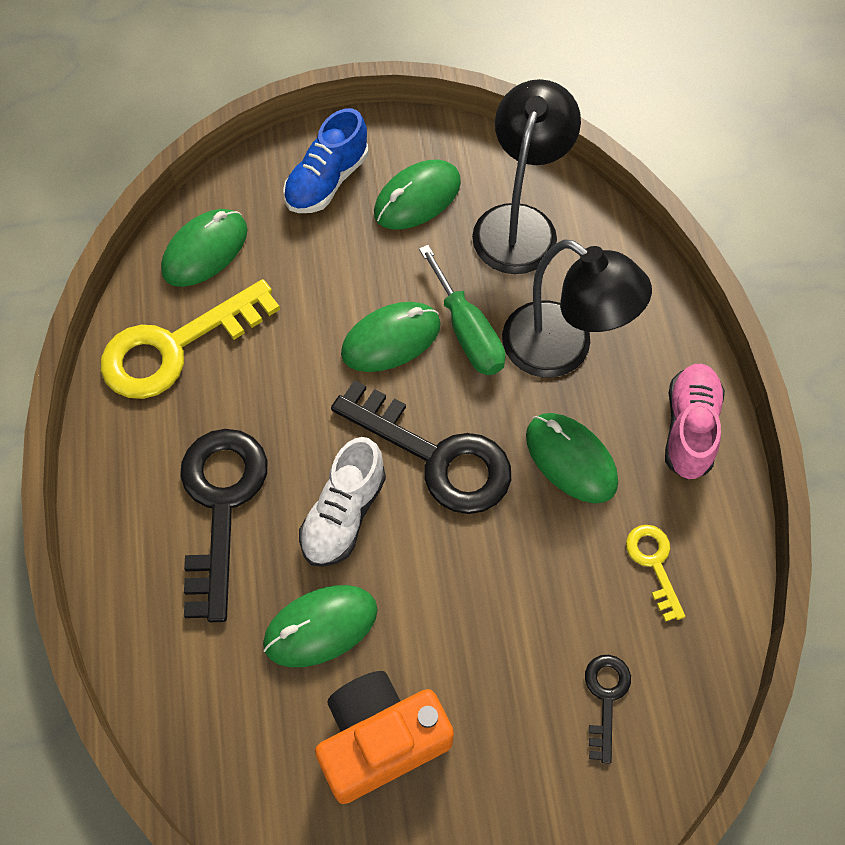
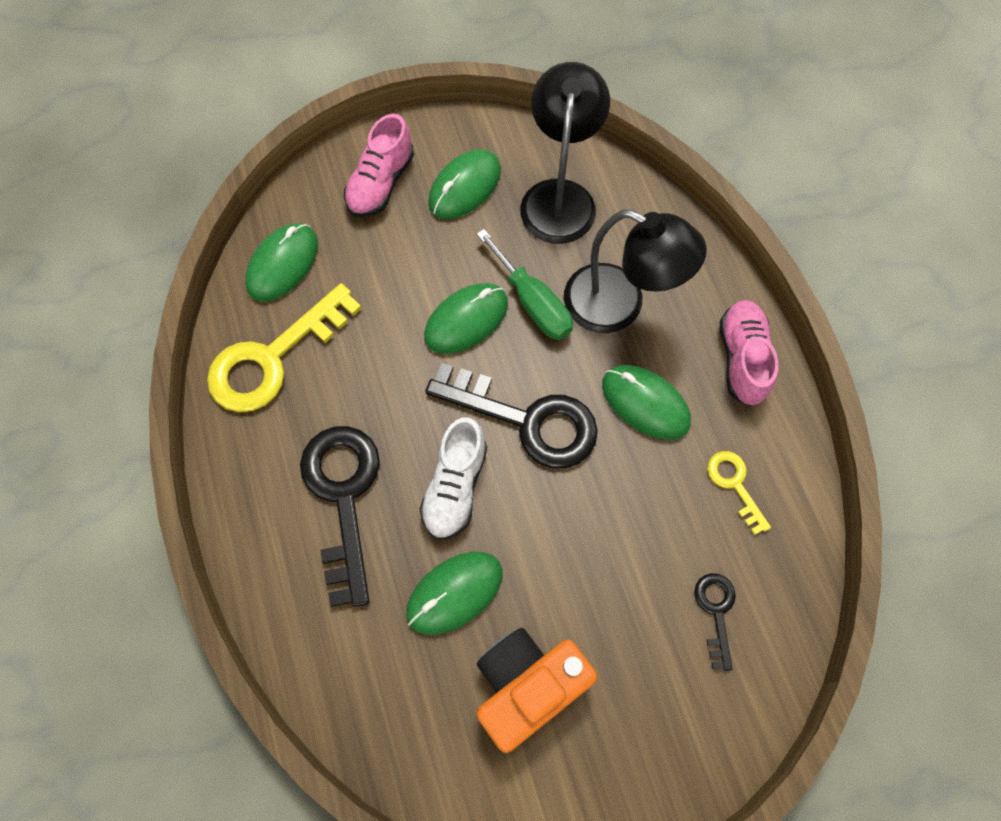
camera: 10 degrees left, 5 degrees up
(327, 181) = (381, 183): blue shoe -> pink shoe

